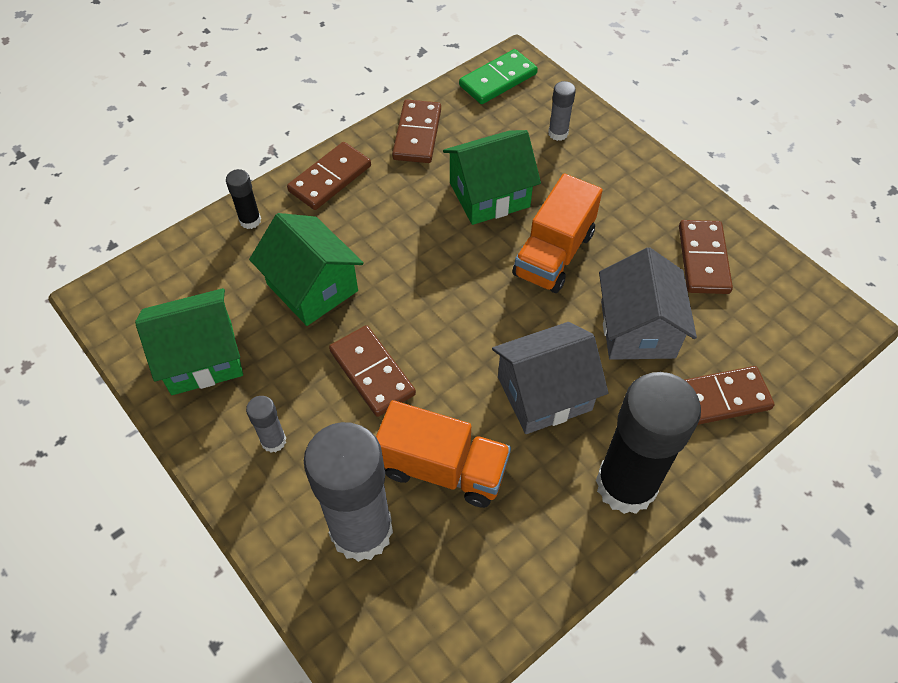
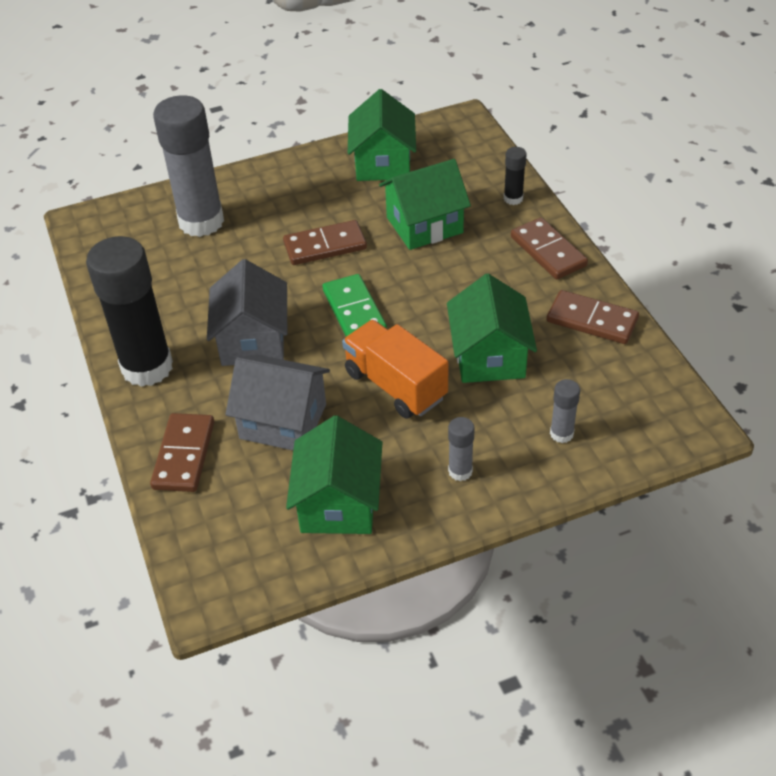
camera: 110 degrees right, 10 degrees down
(273, 441) = (293, 190): grey glue stick -> grey glue stick (460, 471)
(443, 469) = (222, 269): orange truck -> none
(498, 80) = (664, 403): green domino -> green domino (354, 311)
(703, 259) = (338, 503): brown domino -> green house

